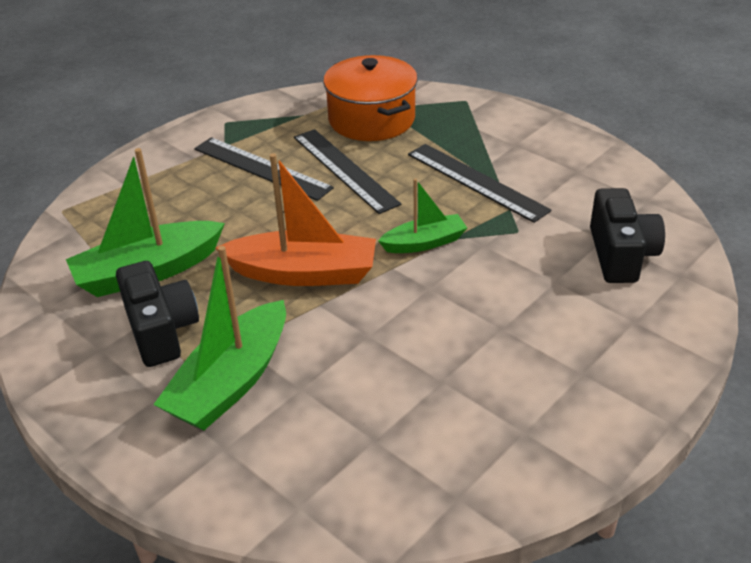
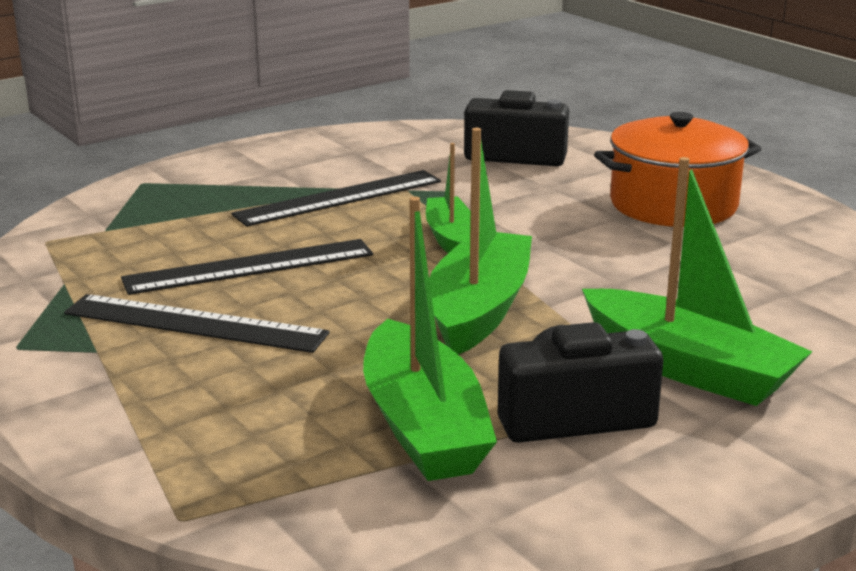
camera: 80 degrees left, 15 degrees down
(261, 168) = (195, 323): black ruler -> black ruler turned 60 degrees clockwise
(303, 273) = (479, 310): orange boat -> green boat
(371, 119) = (131, 239): orange pot -> orange pot (673, 204)

